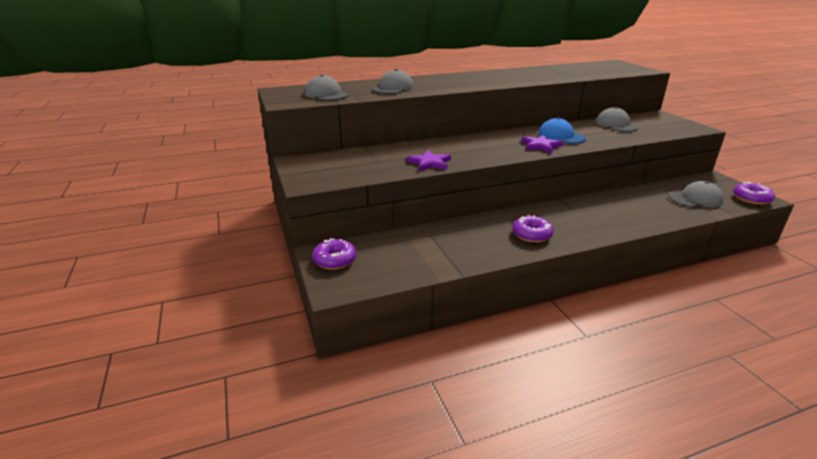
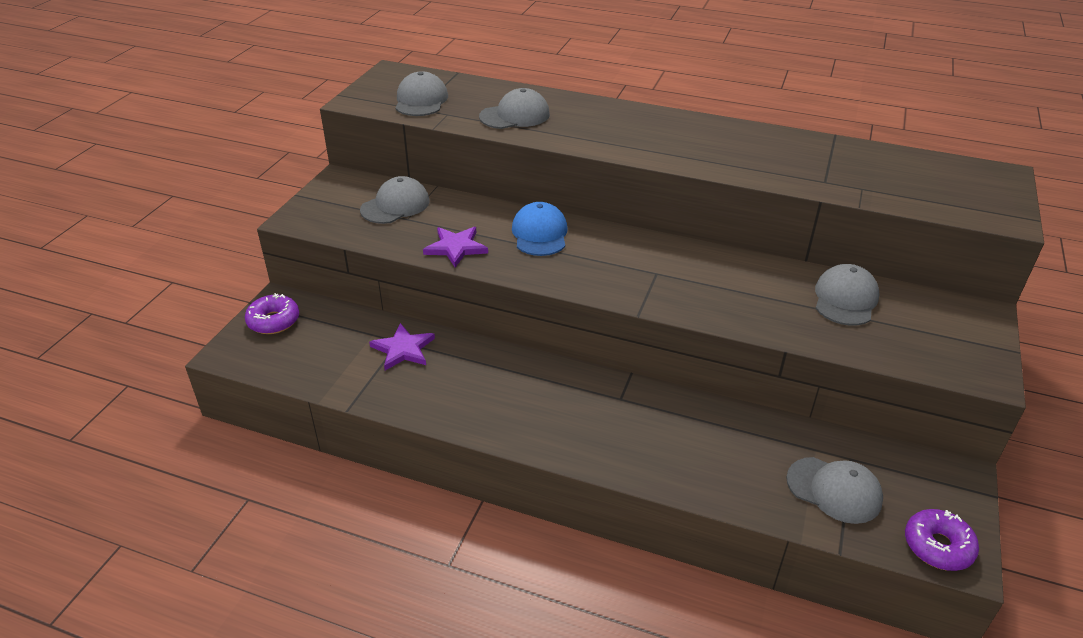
camera: 40 degrees right, 10 degrees up
(357, 159) = (395, 205): none -> grey cap
(531, 235) = (500, 405): purple donut -> none
(541, 146) = (640, 285): purple star -> purple star (403, 349)
(561, 136) = (705, 281): blue cap -> blue cap (540, 234)

